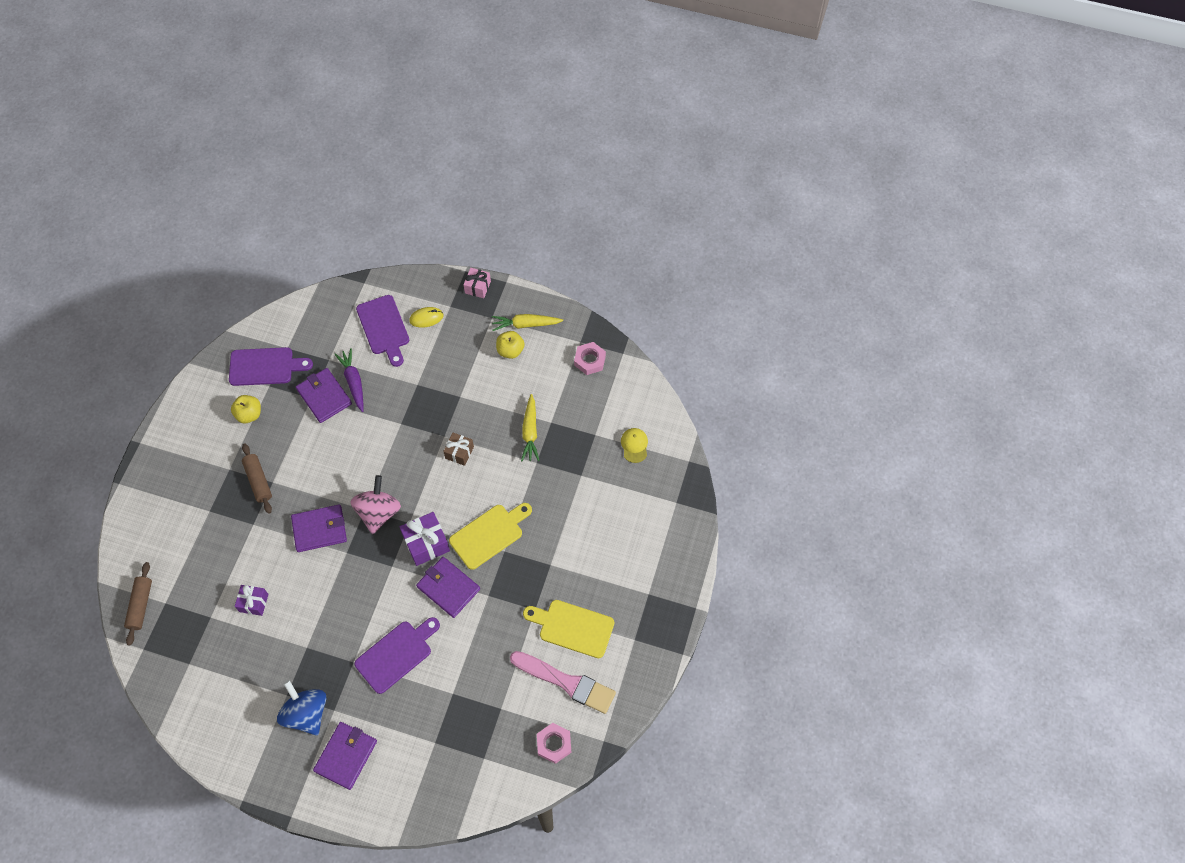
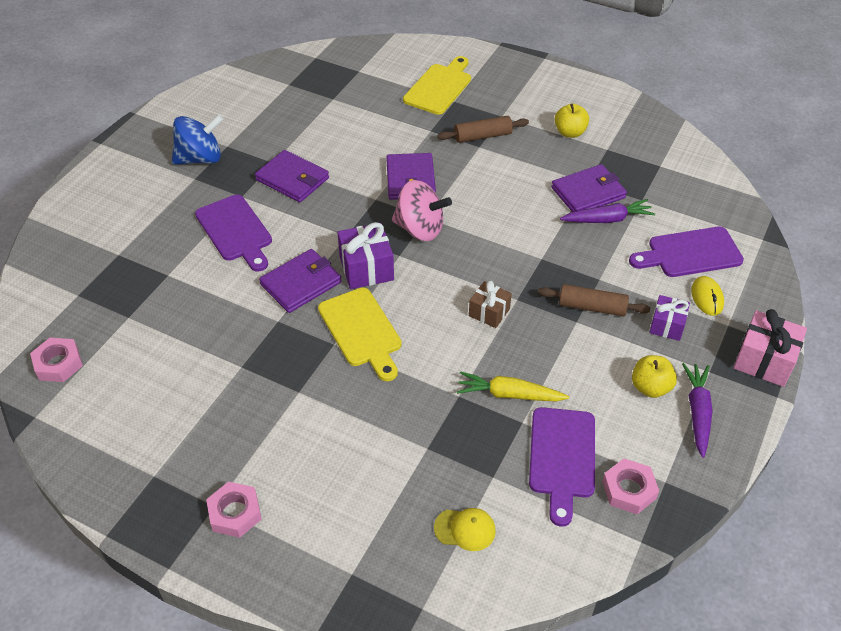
camera: 100 degrees right, 15 degrees down
(141, 605) = (361, 56): brown rolling pin -> brown rolling pin (592, 307)
(254, 603) = (338, 127): purple gift -> purple gift (667, 325)
(265, 366) = (634, 147): purple cutting board -> purple cutting board (562, 457)
(346, 756) = (140, 184): purple wallet -> purple wallet (292, 179)
(478, 287) = (764, 360): pink gift -> pink gift, size x1.56
(525, 324) = (697, 412): yellow carrot -> purple carrot
(566, 682) = (129, 387): pink brush -> none
(572, 627) = (200, 404): yellow cutting board -> yellow cutting board (439, 87)
(651, 579) = (235, 513): none -> pink nut

